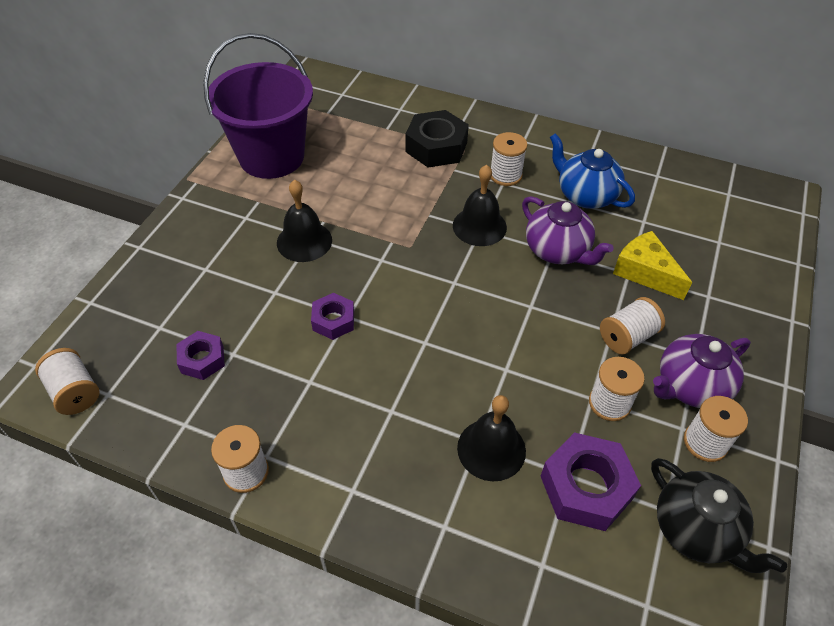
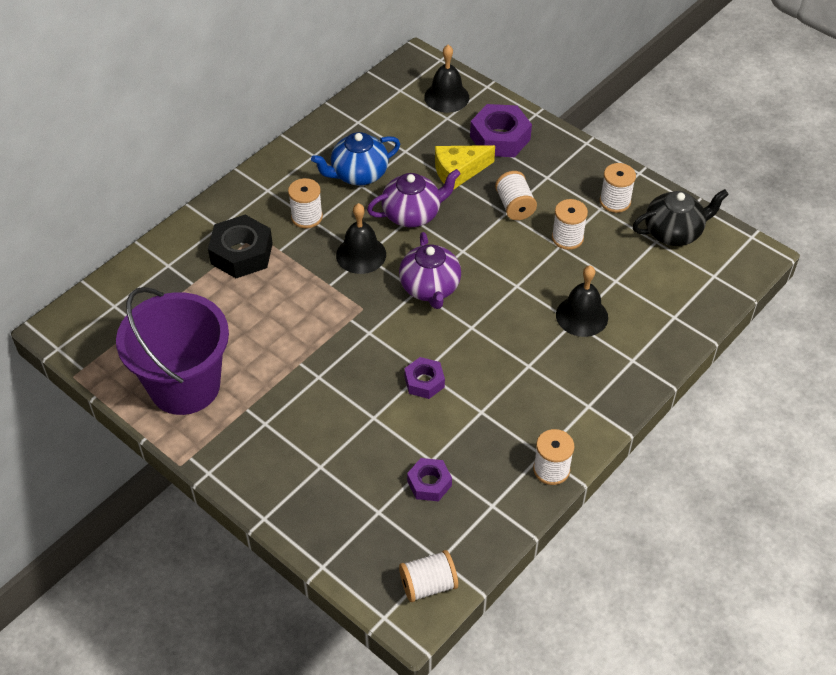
camera: 70 degrees left, 0 degrees up
(304, 241) = (320, 383): black bell -> black bell (446, 97)
(586, 487) = (628, 275): purple nut -> purple nut (500, 138)
(690, 386) = (569, 190): purple teapot -> purple teapot (430, 288)

